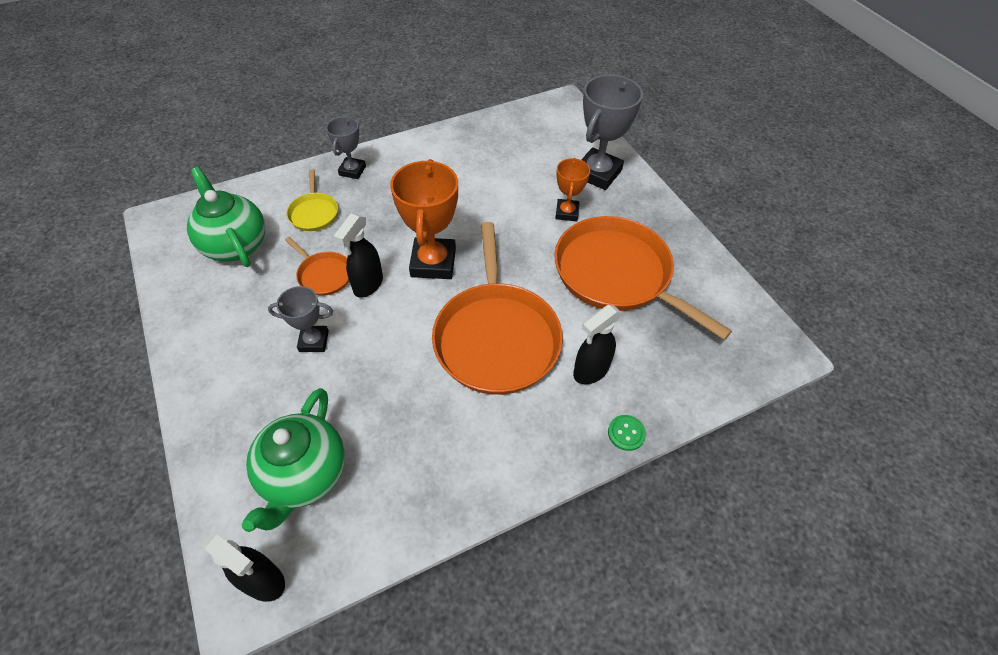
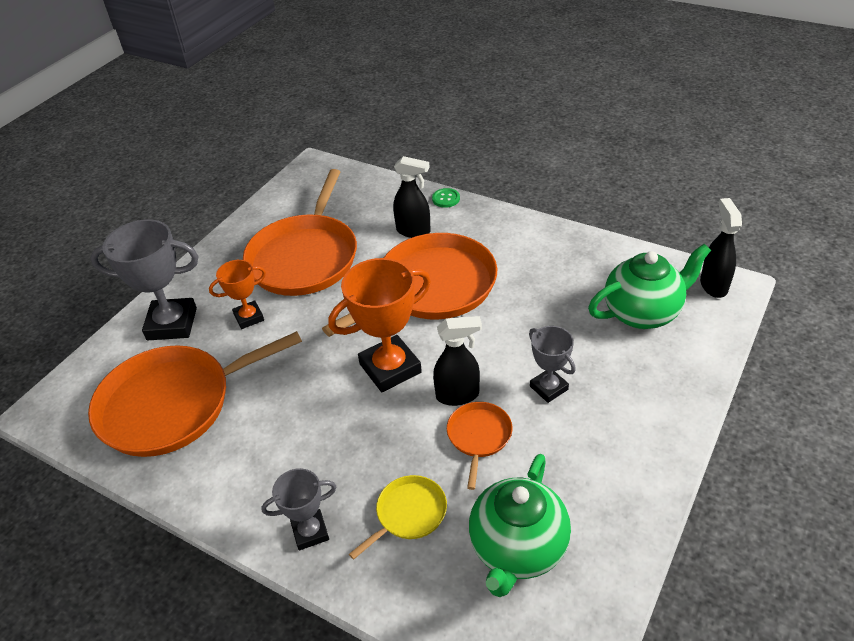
camera: 120 degrees left, 10 degrees down
(513, 151) = (173, 404): none -> orange pan

